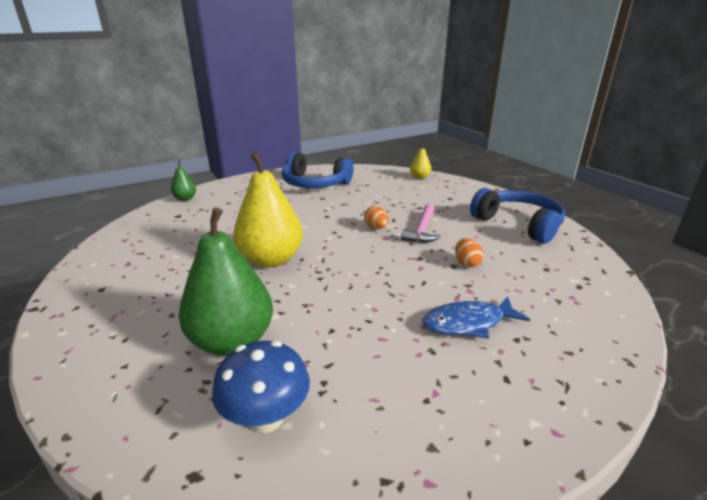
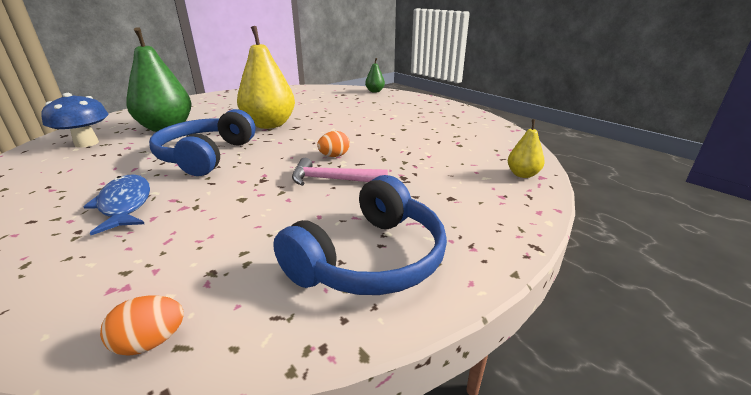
camera: 80 degrees right, 0 degrees up
(315, 183) = (440, 122): blue headphones -> blue headphones (206, 156)
(467, 263) = (244, 207): orange egg -> orange egg (151, 342)

